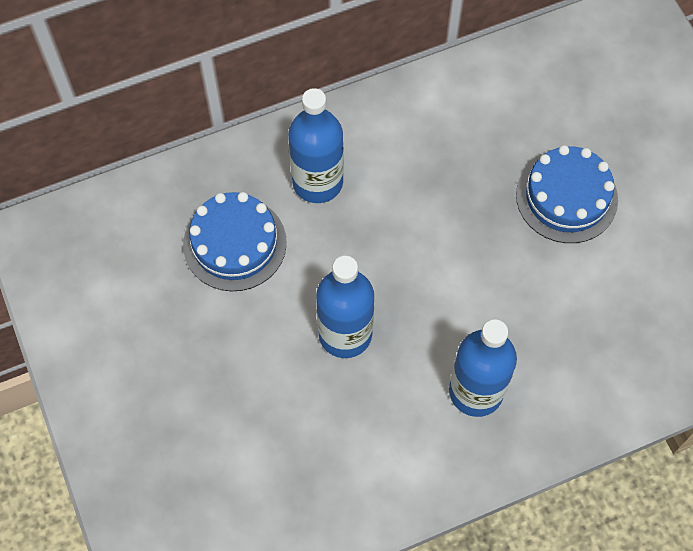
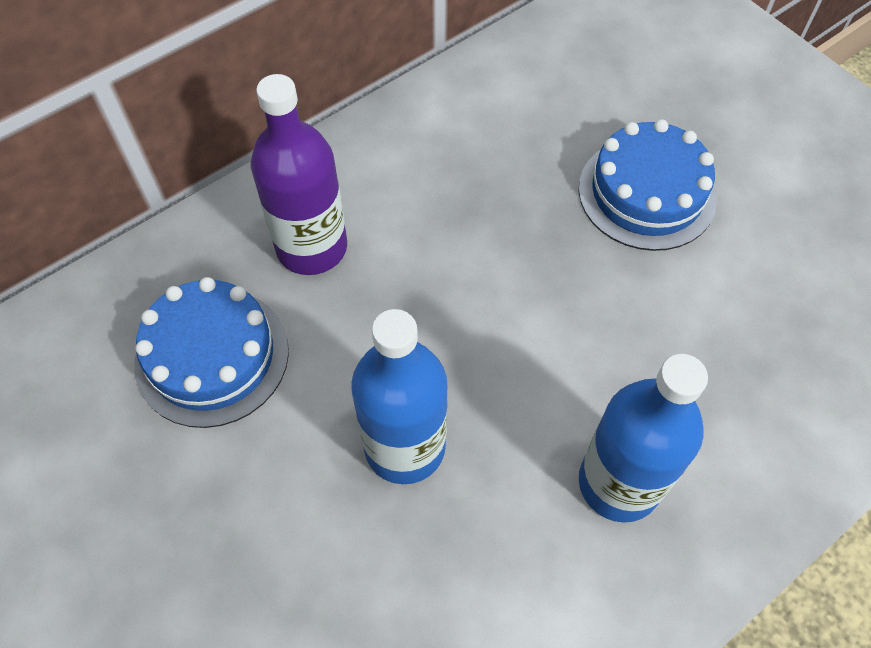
camera: 15 degrees left, 5 degrees down
(317, 182) = (312, 247): blue bottle -> purple bottle

